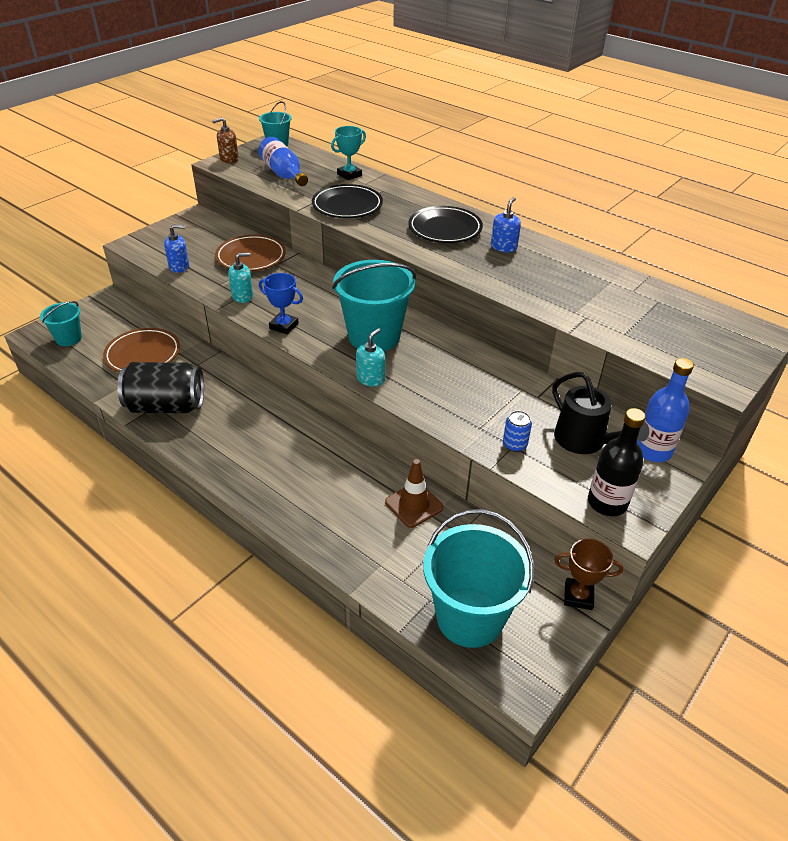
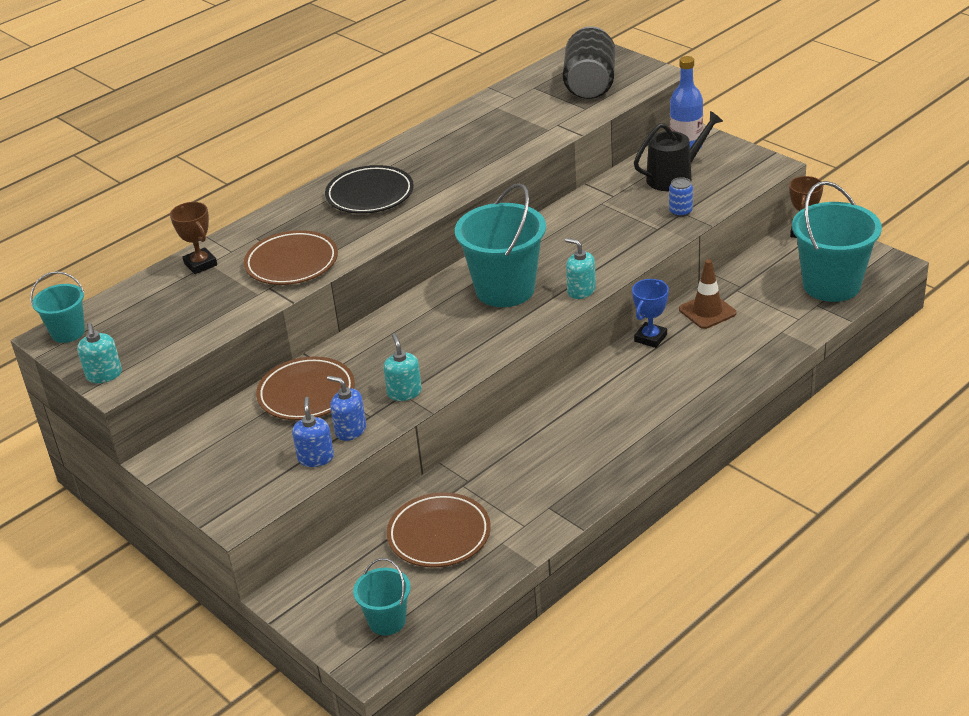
camera: 80 degrees left, 5 degrees down
(166, 406) = (550, 497): black can -> black can (590, 85)
(229, 159) = (104, 375): brown soap dispenser -> turquoise soap dispenser
(283, 174) = (178, 319): blue bottle -> none
(284, 326) = (476, 354): blue trophy -> blue trophy (650, 338)
(347, 206) = (292, 263): black plate -> brown plate
(349, 175) = (200, 264): turquoise trophy -> brown trophy
(503, 247) = (419, 160): blue soap dispenser -> blue soap dispenser (350, 430)
(607, 503) = (748, 173): black bottle -> none

